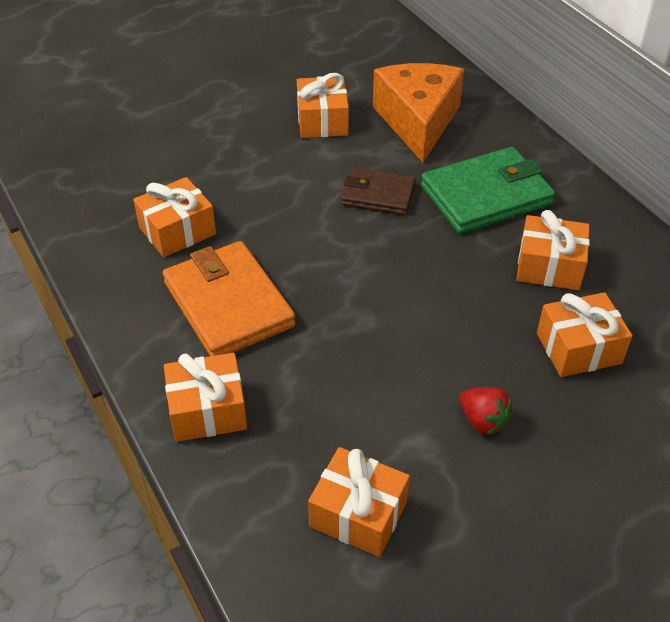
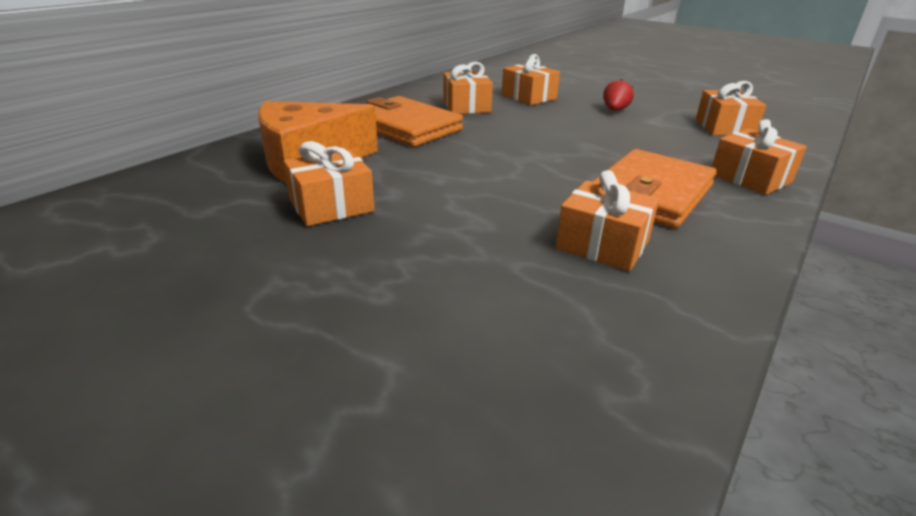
camera: 115 degrees left, 15 degrees down
(378, 195) = (440, 161): brown wallet -> none
(486, 196) = (405, 127): green wallet -> orange wallet

